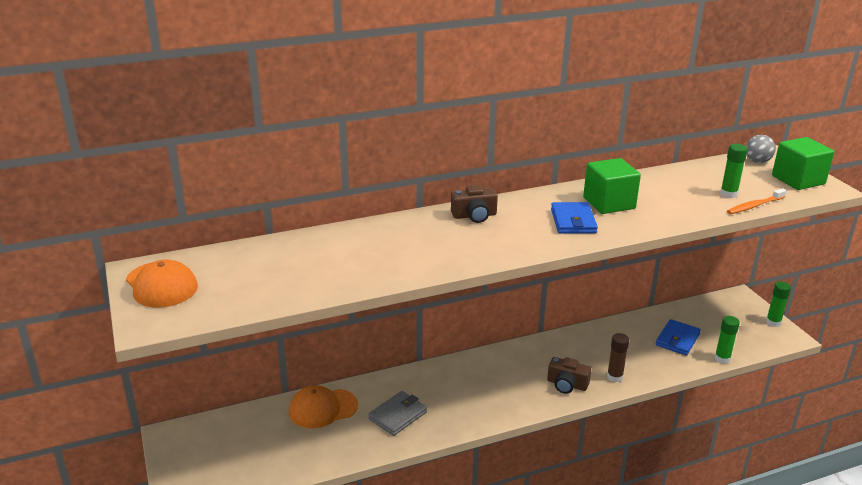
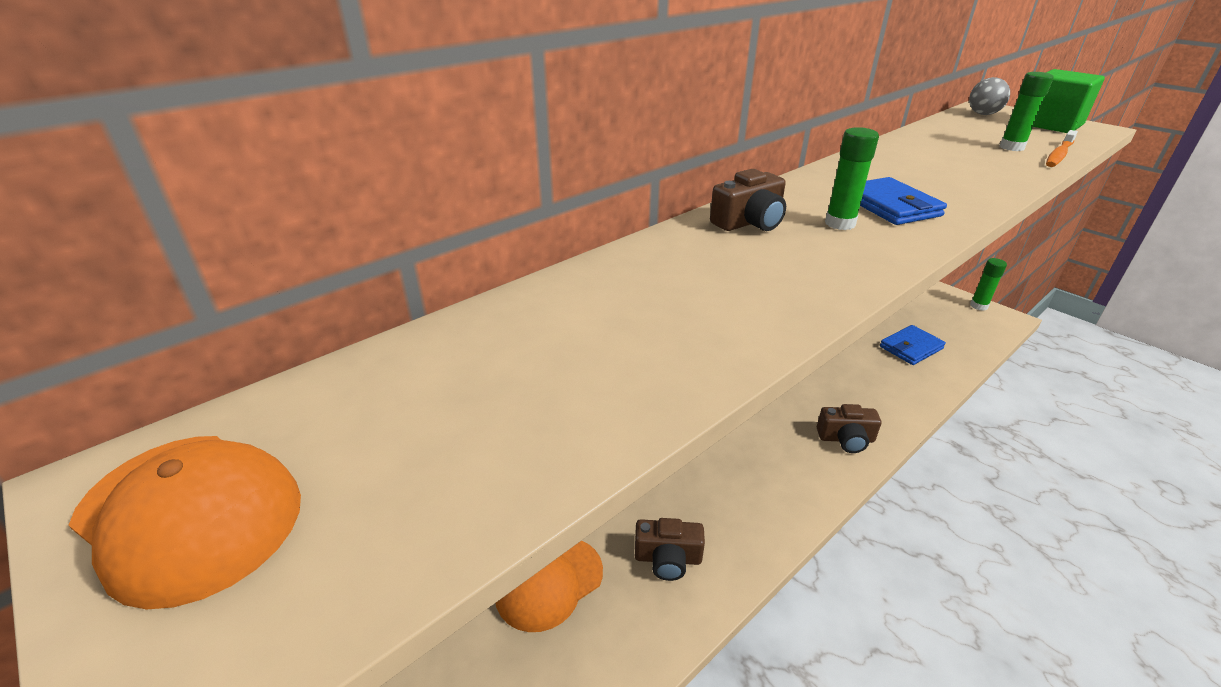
camera: 20 degrees left, 5 degrees up
(398, 415) = (668, 558): grey wallet -> brown camera
(609, 203) = (900, 177): green cube -> none
(614, 377) = (888, 413): brown glue stick -> none
(677, 339) = (911, 347): blue wallet -> blue wallet turned 45 degrees clockwise
(722, 358) = (973, 359): green glue stick -> green glue stick (840, 223)

